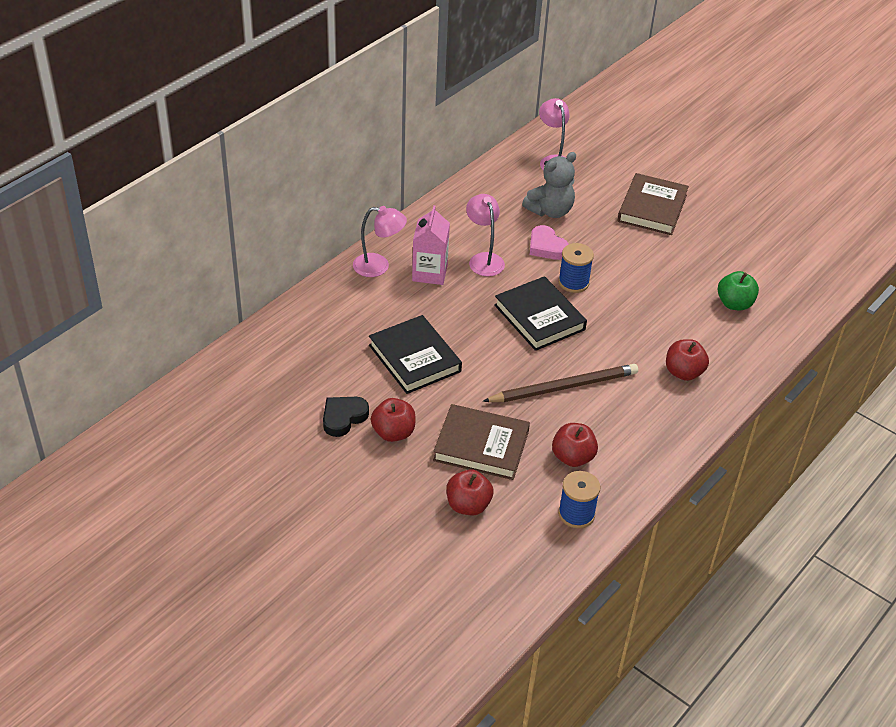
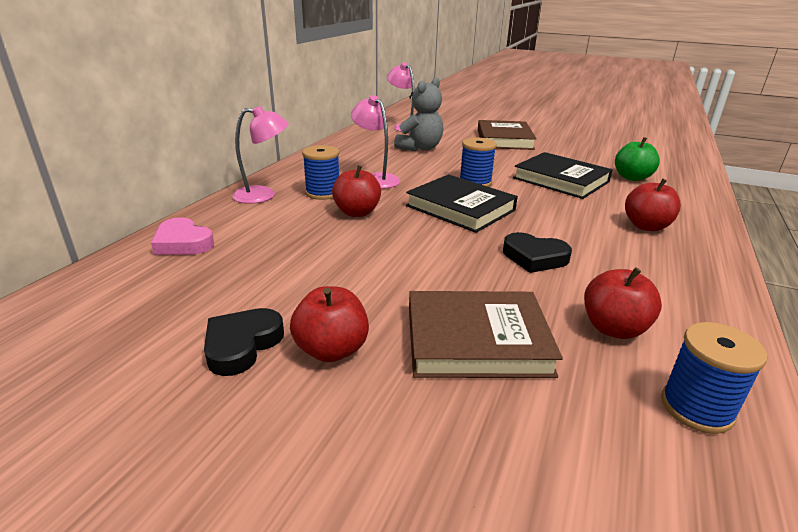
camera: 15 degrees left, 15 degrees down
(415, 358) = (332, 260): black book -> black book (561, 180)
(429, 273) = (323, 193): pink carton -> blue spool
(468, 505) = (514, 440): red apple -> red apple (357, 212)
(546, 247) = (432, 166): pink heart -> pink heart (183, 243)
(564, 387) = (534, 257): brown pencil -> black heart

